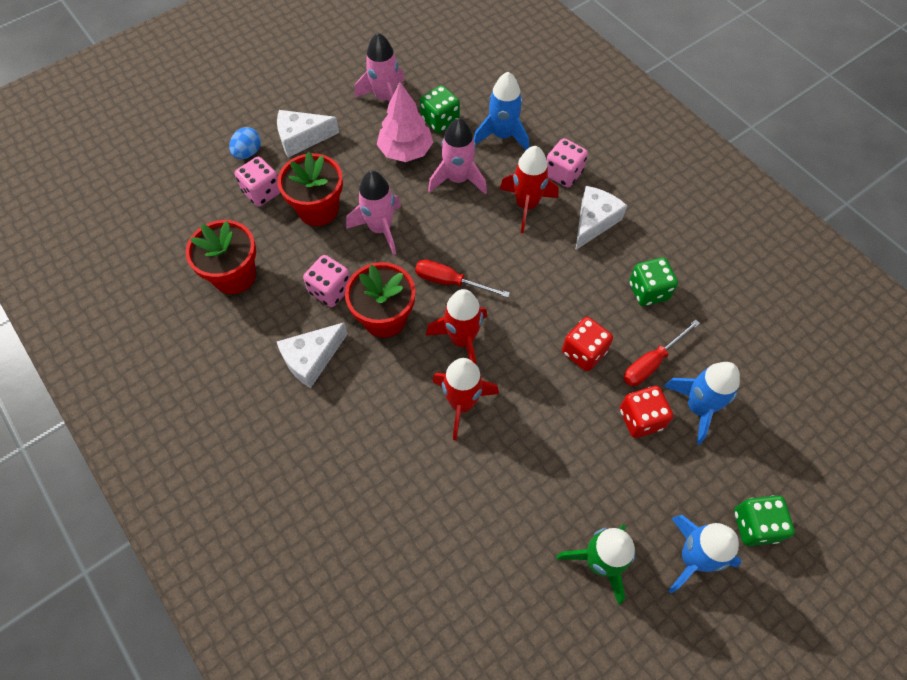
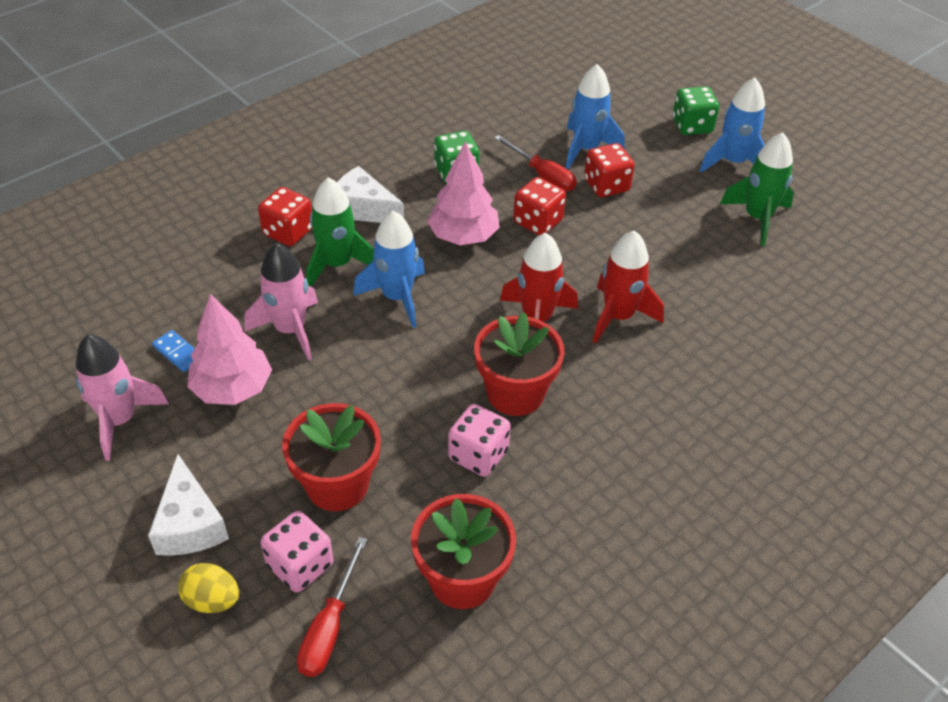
camera: 95 degrees left, 15 degrees down
(248, 153) = (212, 600): blue egg -> yellow egg
(312, 359) = (586, 464): white cheese -> none
(380, 228) = (373, 408): pink rocket -> none
(440, 120) = (178, 353): green dice -> blue domino
(450, 282) = (456, 332): red screwdriver -> red screwdriver (329, 627)
(502, 136) = (217, 287): blue rocket -> blue rocket (397, 297)
(526, 205) = (337, 264): red rocket -> green rocket
(562, 292) = (463, 236): none -> pink tree
(563, 173) = (288, 232): pink dice -> red dice

